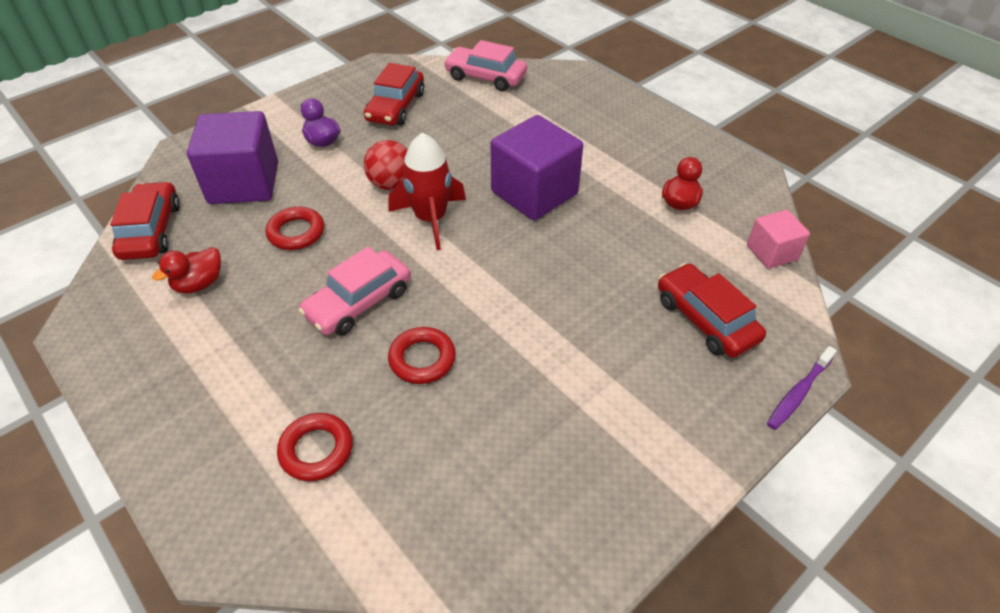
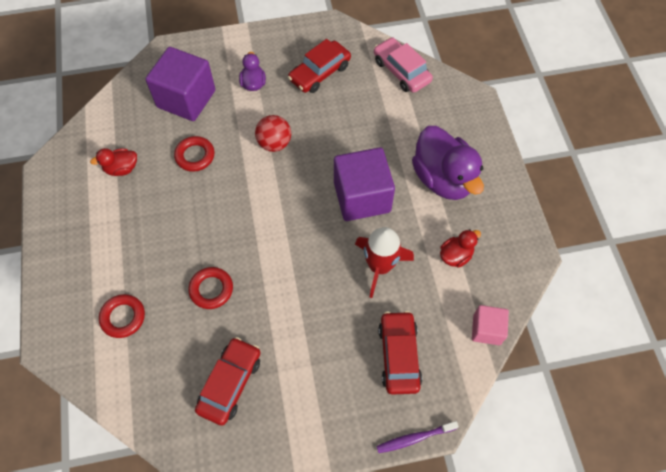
camera: 30 degrees right, 15 degrees up
(151, 230) = (116, 113): red car -> red car (230, 383)
(358, 302) = (200, 229): pink car -> none
(431, 219) = (281, 186): red rocket -> red rocket (380, 266)
(607, 145) = (443, 179): none -> purple duck

